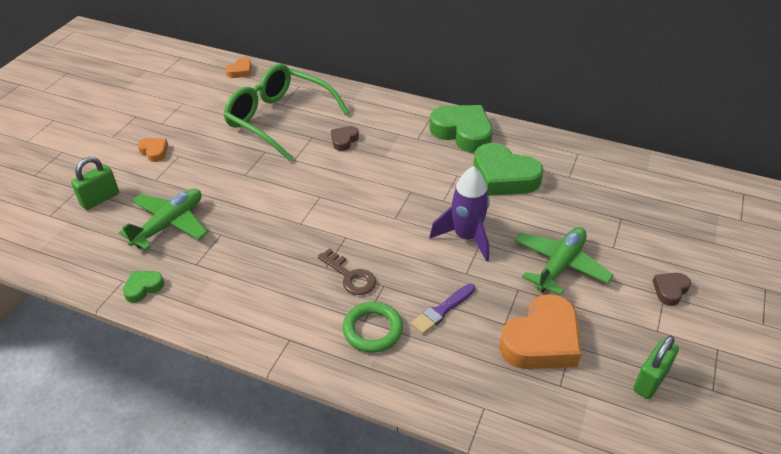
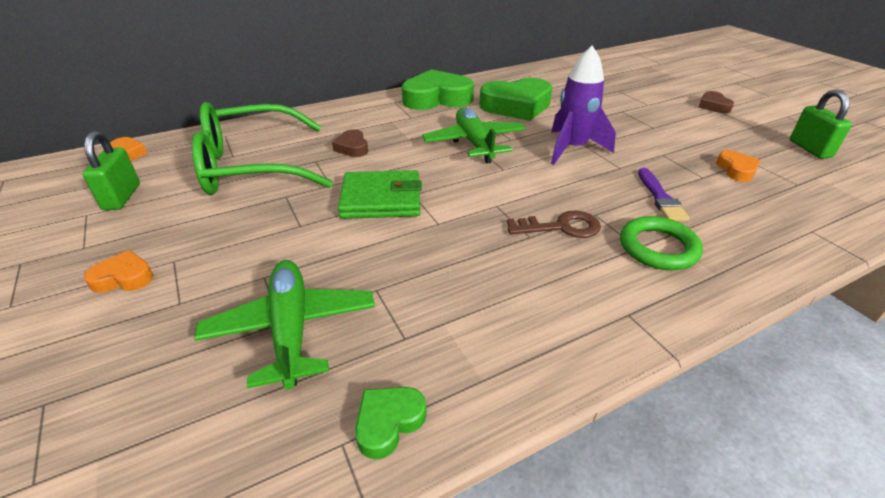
camera: 50 degrees left, 5 degrees down
(100, 199) = (115, 385): green padlock -> green padlock (122, 197)
(143, 288) = (388, 422): green heart -> green heart turned 45 degrees clockwise
(300, 187) = (381, 199): none -> green wallet
(541, 340) = (736, 170): orange heart -> orange heart, size x0.48
(560, 266) = (650, 128): green plane -> green plane (474, 143)

